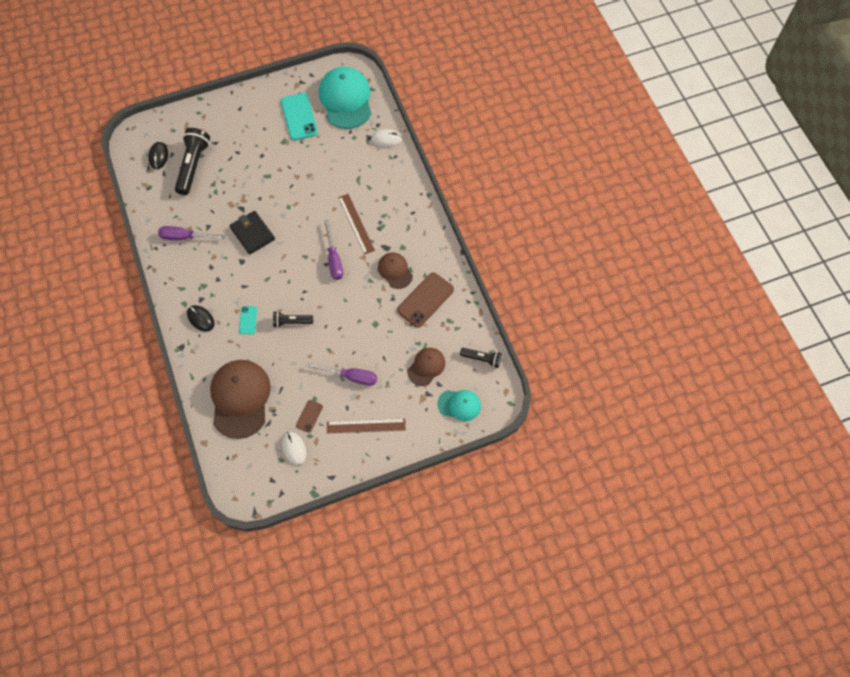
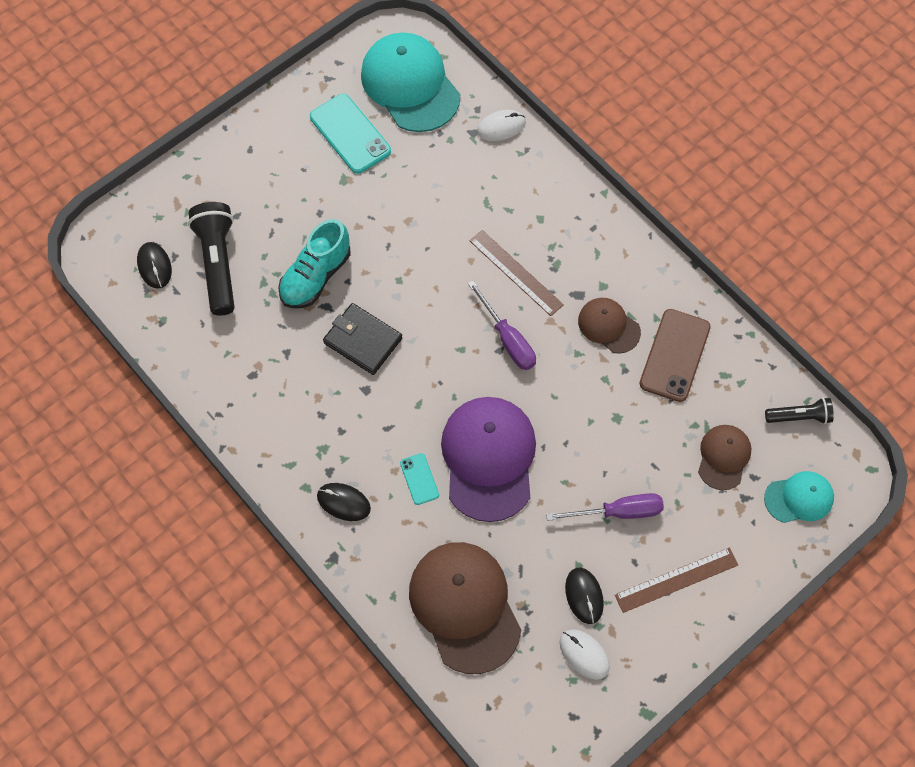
camera: 20 degrees left, 0 degrees up
(185, 237) = (258, 381): purple screwdriver -> none
(243, 190) = (316, 276): none -> turquoise shoe
(292, 322) = (488, 458): black flashlight -> purple cap
(309, 416) = (584, 596): brown phone -> black mouse

